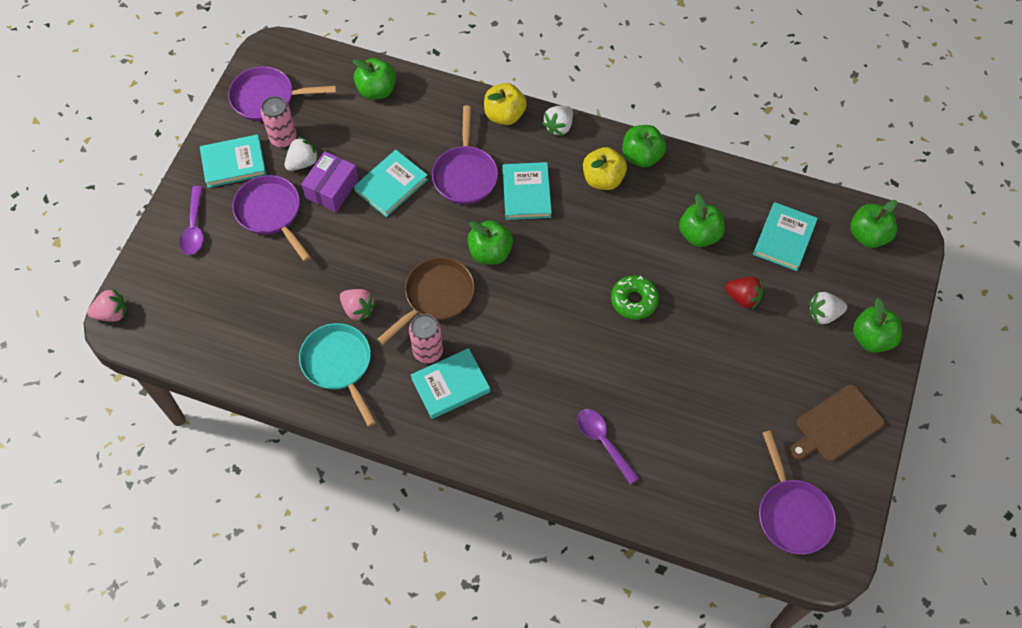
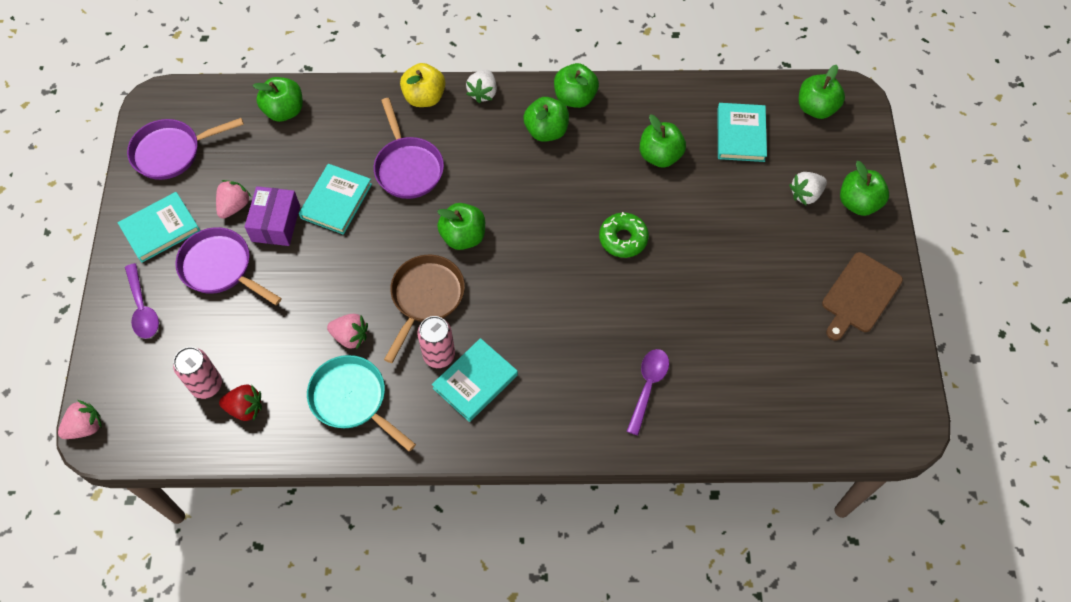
camera: 20 degrees left, 0 degrees up
(283, 138) = (204, 188): pink can -> pink can (206, 385)
(303, 162) = (234, 206): white strawberry -> pink strawberry
(526, 193) = (476, 167): turquoise book -> none
(603, 179) = (546, 131): yellow apple -> green apple
(603, 442) = (648, 386): purple spoon -> purple spoon turned 75 degrees clockwise
(743, 298) = (725, 203): red strawberry -> red strawberry (245, 408)
(792, 513) = (853, 393): purple pan -> none

